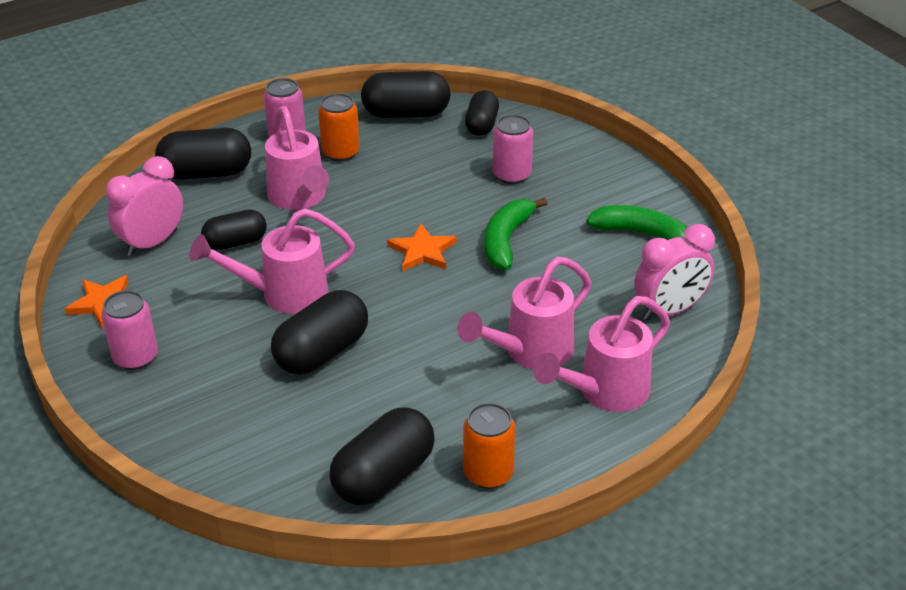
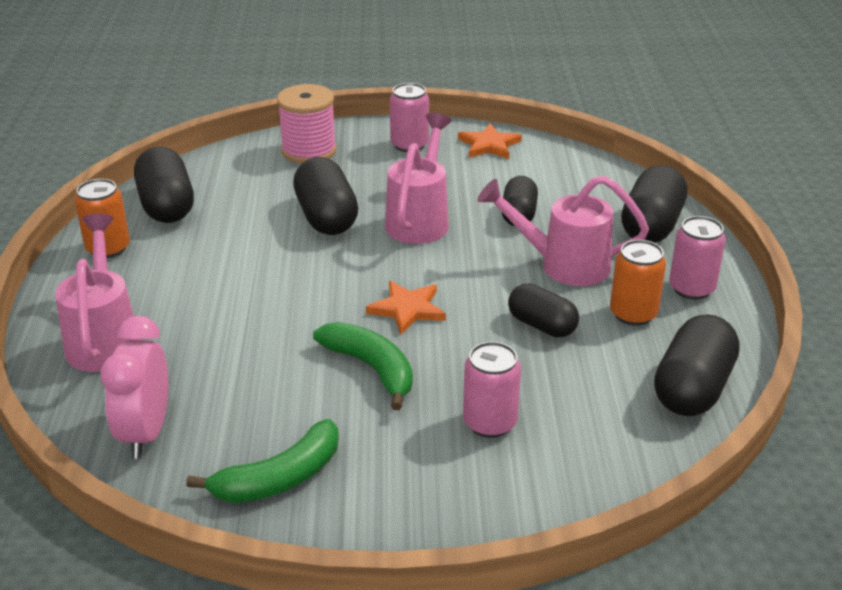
camera: 120 degrees right, 5 degrees down
(152, 243) = (554, 178): pink clock -> none
(193, 427) = (309, 151): none -> pink spool
(482, 125) = (623, 443): black capsule -> black capsule (542, 325)
(529, 352) = (201, 318): pink watering can -> none

